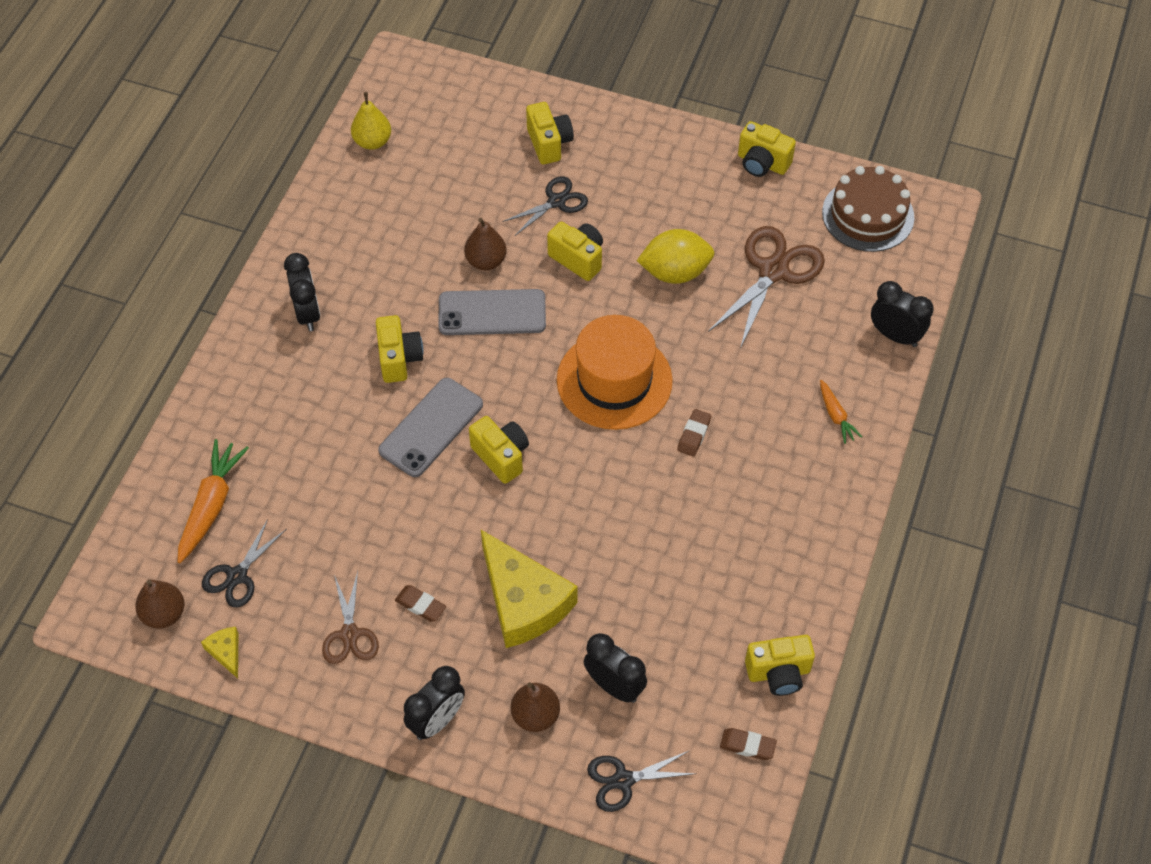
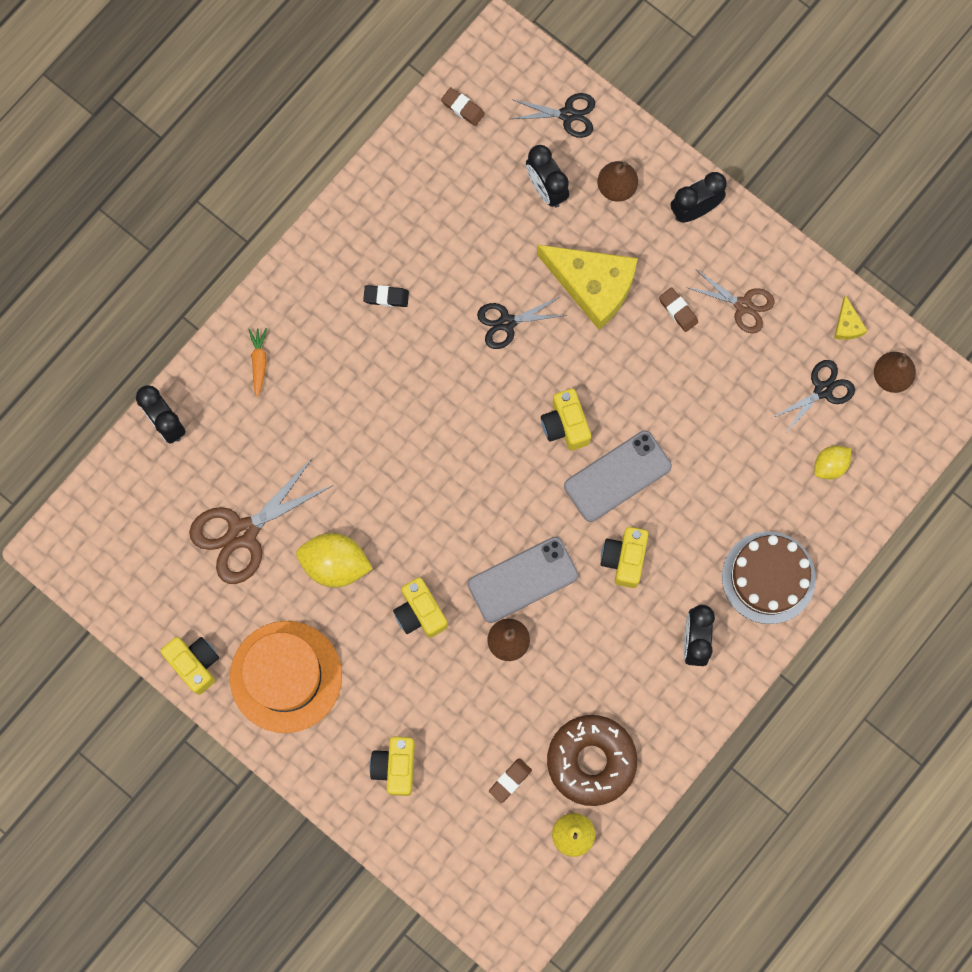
camera: 160 degrees left, 20 degrees up
(211, 505) = (830, 465): orange carrot -> yellow lemon
(349, 634) = (743, 305): brown scissors -> brown scissors turned 105 degrees clockwise
(375, 196) = (591, 761): none -> brown donut
(492, 313) = (522, 579): grey phone -> grey phone turned 45 degrees counterclockwise
(523, 601) = (592, 285): yellow cheese -> yellow cheese turned 135 degrees clockwise
(556, 202) = (415, 689): black scissors -> black scissors (507, 322)
(614, 380) = (438, 467): orange hat -> orange hat (286, 676)
(694, 435) = (390, 387): brown eraser -> brown eraser (510, 780)
(738, 517) = (386, 297): none -> black eraser
(778, 673) = (413, 155): yellow camera -> none
(868, 215) = (123, 565): brown cake -> brown cake (768, 577)

